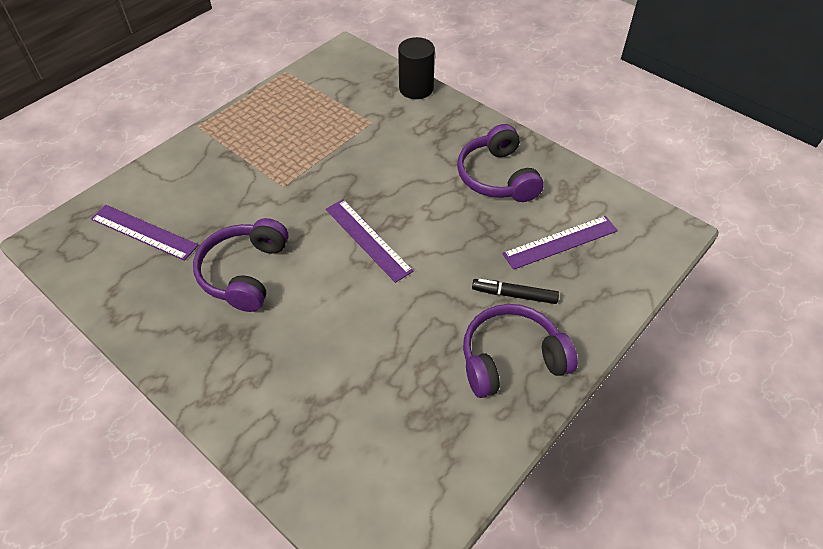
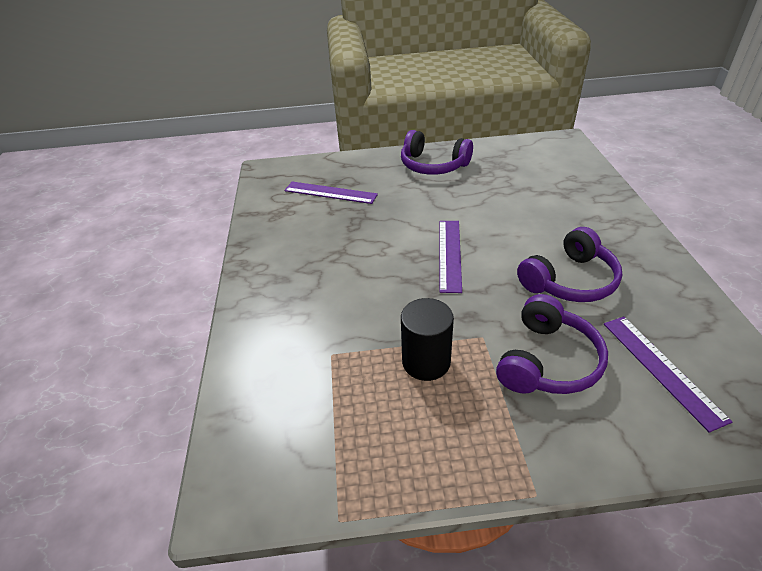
camera: 135 degrees left, 10 degrees down
(416, 88) = (240, 366): black cylinder -> black cylinder (426, 361)
(497, 177) = (305, 244): purple headphones -> purple headphones (548, 361)
(514, 295) = (394, 184): black marker -> none

